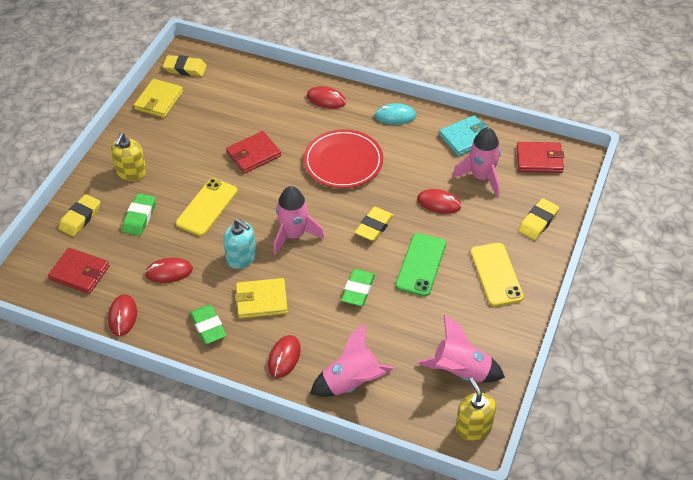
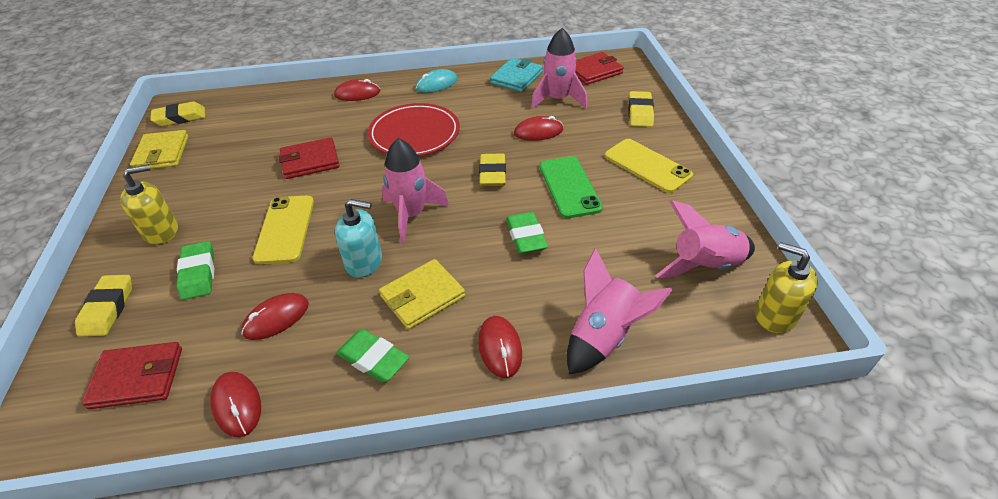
camera: 30 degrees left, 5 degrees down
(131, 172) = (161, 231): yellow soap dispenser -> yellow soap dispenser turned 105 degrees counterclockwise
(253, 154) = (310, 161): red wallet -> red wallet turned 45 degrees clockwise

